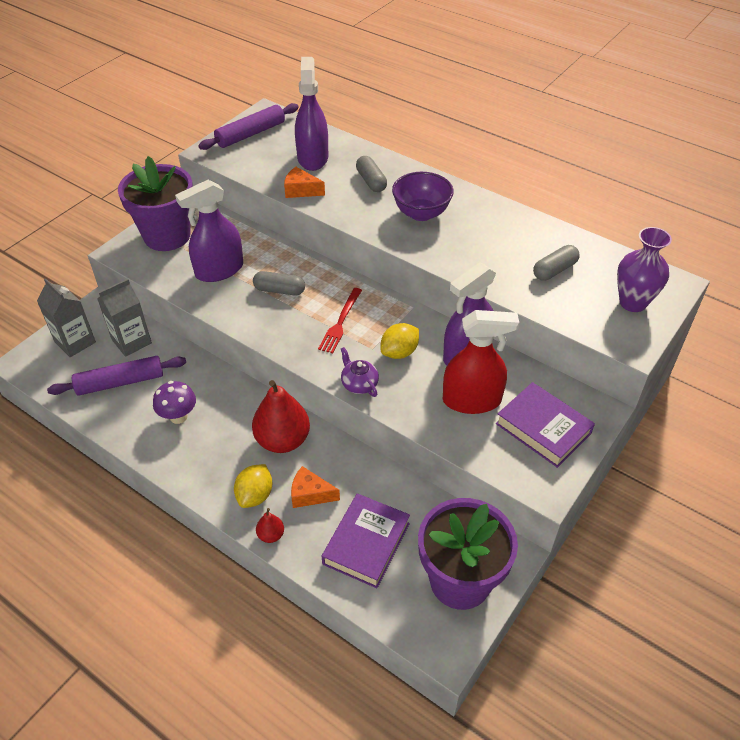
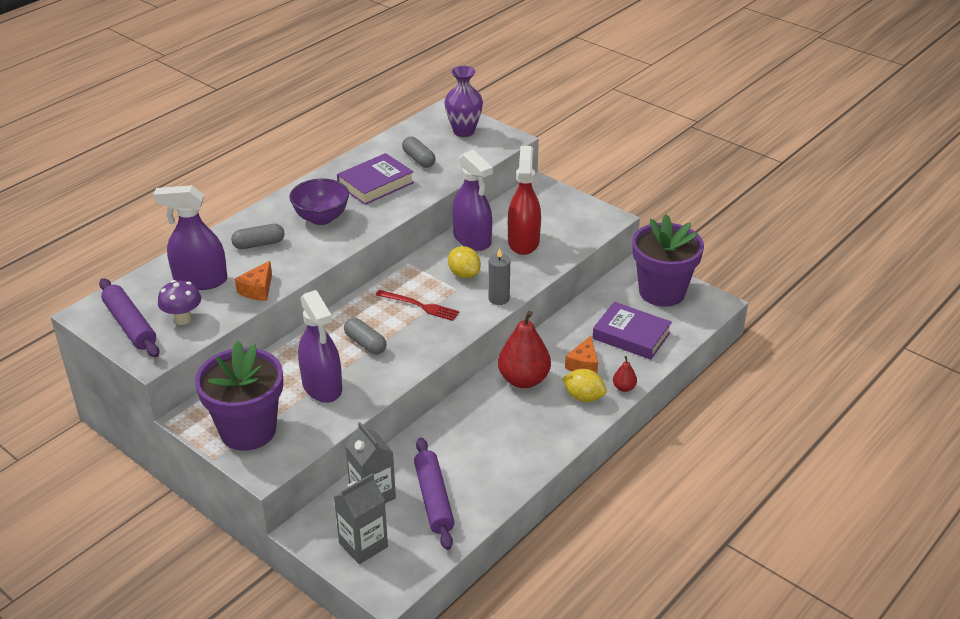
camera: 85 degrees left, 10 degrees down
(178, 416) = (487, 451): purple mushroom -> purple mushroom (183, 319)
(279, 290) = (365, 343): grey capsule -> grey capsule turned 60 degrees counterclockwise
(359, 384) = (499, 298): purple teapot -> grey candle
(543, 428) = (554, 212): purple book -> purple book (375, 184)

